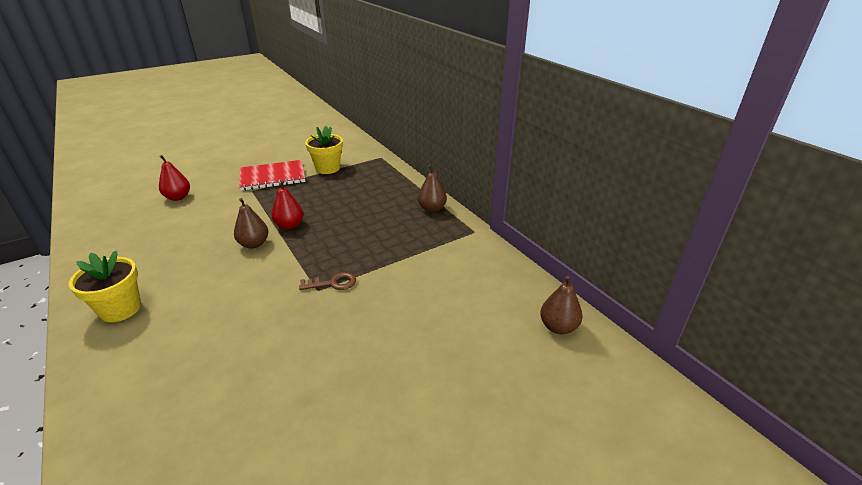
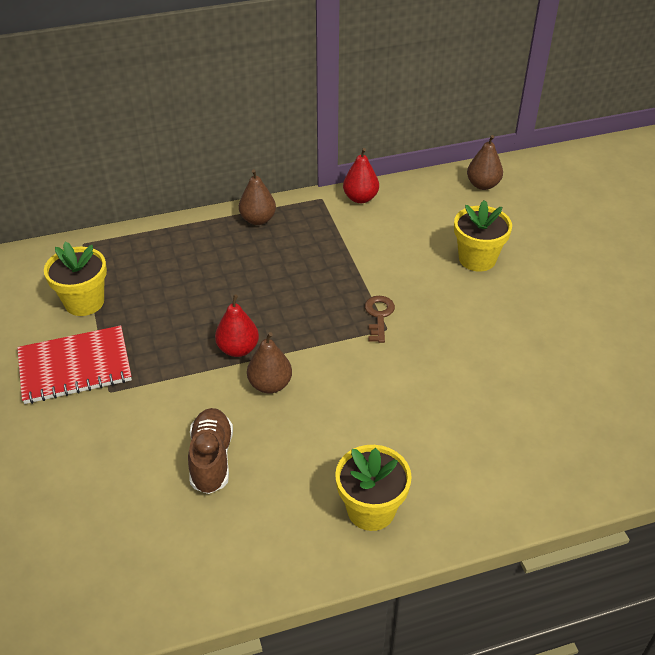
camera: 75 degrees left, 10 degrees up
(178, 197) = (79, 488): red pear -> red pear (360, 198)
(189, 234) = (211, 459): none -> brown shoe
(272, 177) = (75, 367): red notebook -> red notebook turned 75 degrees clockwise
(429, 336) = (477, 259): none -> yellow flower pot

